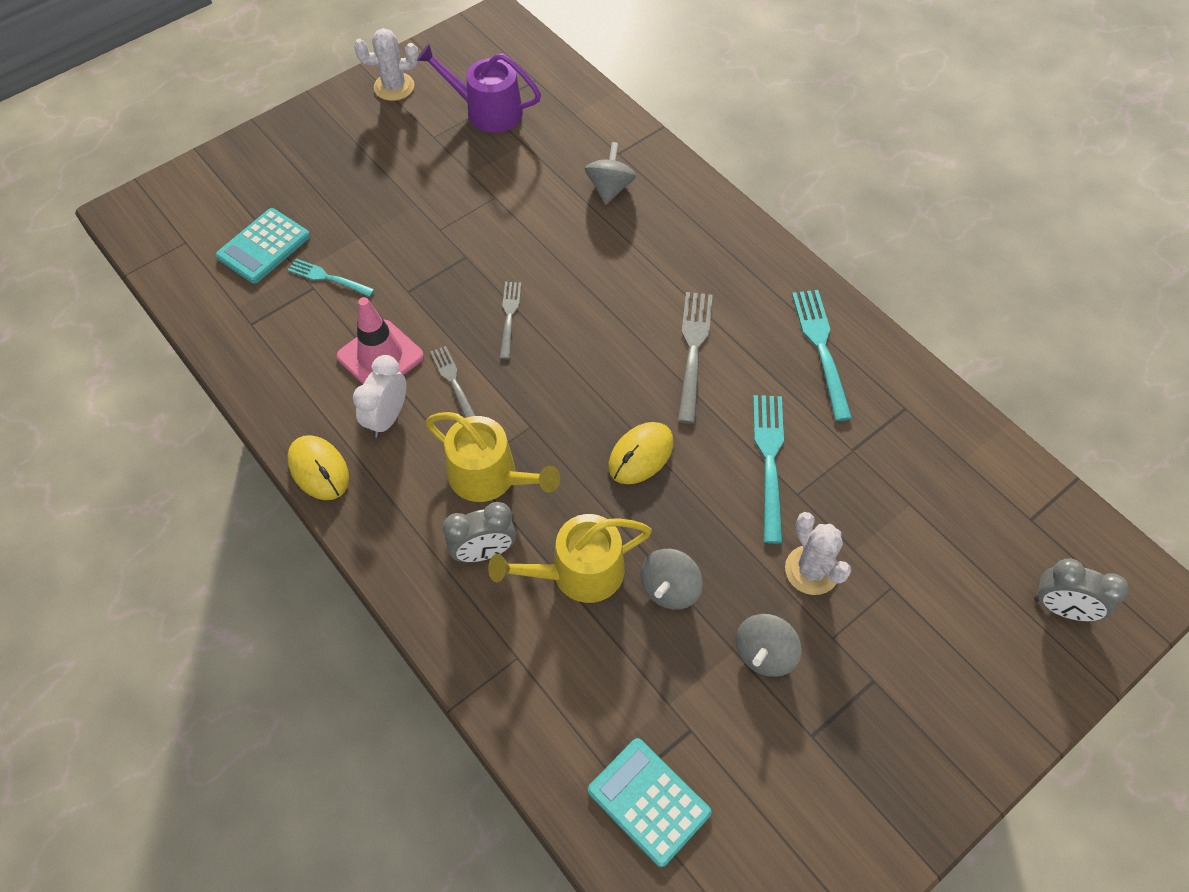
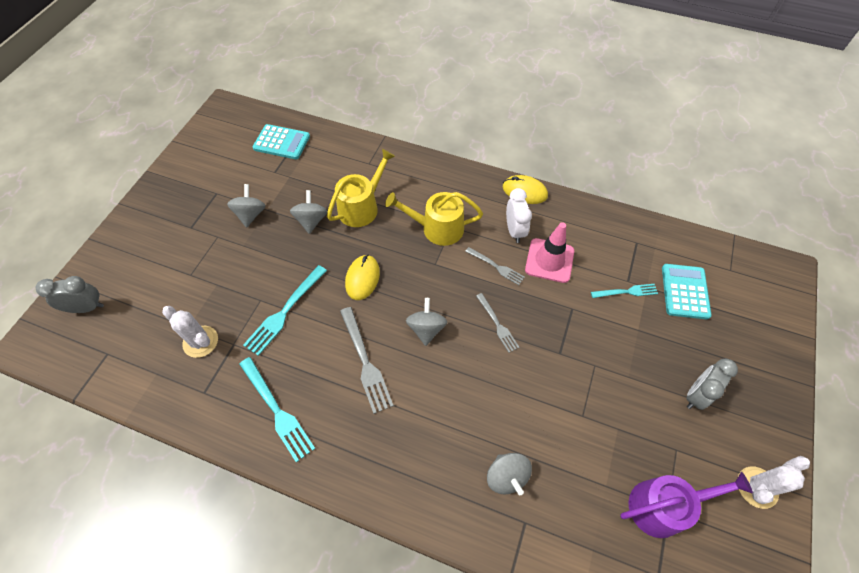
camera: 150 degrees right, 0 degrees up
(484, 552) = (414, 195): grey clock -> grey clock (696, 395)
(597, 352) = (426, 329): none -> grey spinning top
(769, 460) = (284, 312): turquoise fork -> turquoise fork turned 60 degrees clockwise
(811, 570) = (238, 263): white cactus -> white cactus (200, 341)

